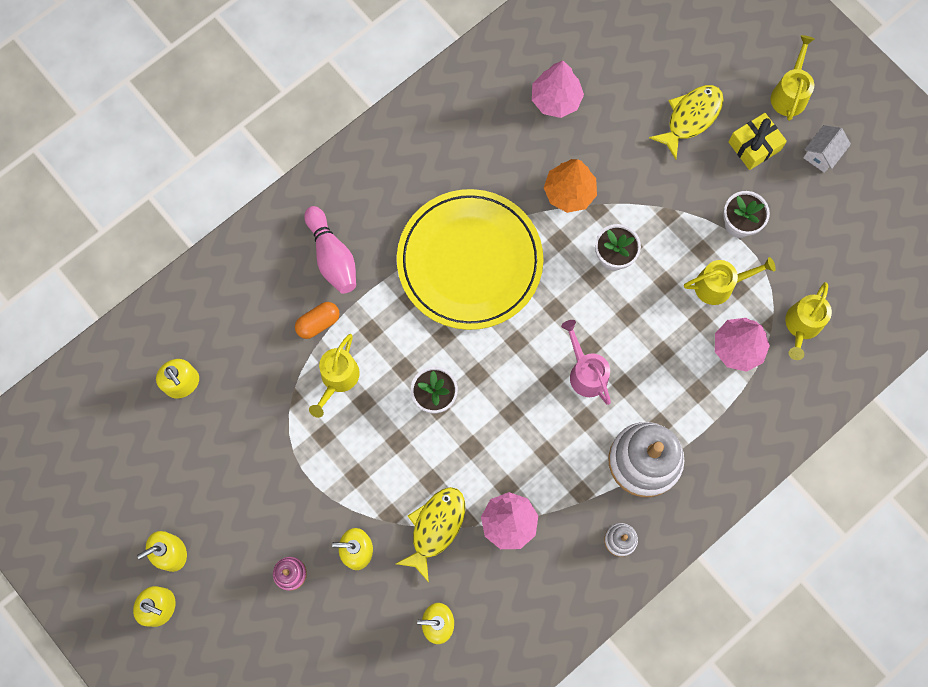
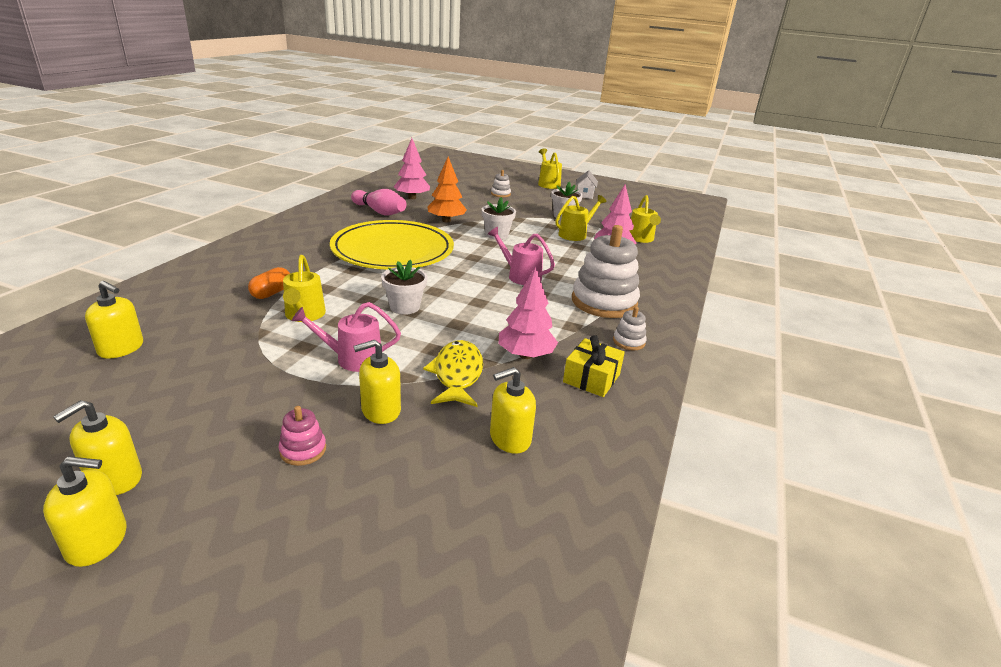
camera: 30 degrees left, 45 degrees down
(332, 257) = (272, 264): pink bowling pin -> pink bowling pin (379, 212)
(358, 470) = (352, 359): none -> pink watering can
(690, 118) = (500, 194): yellow fish -> white stacking toy
(754, 146) = (545, 197): yellow gift -> yellow gift (591, 378)

